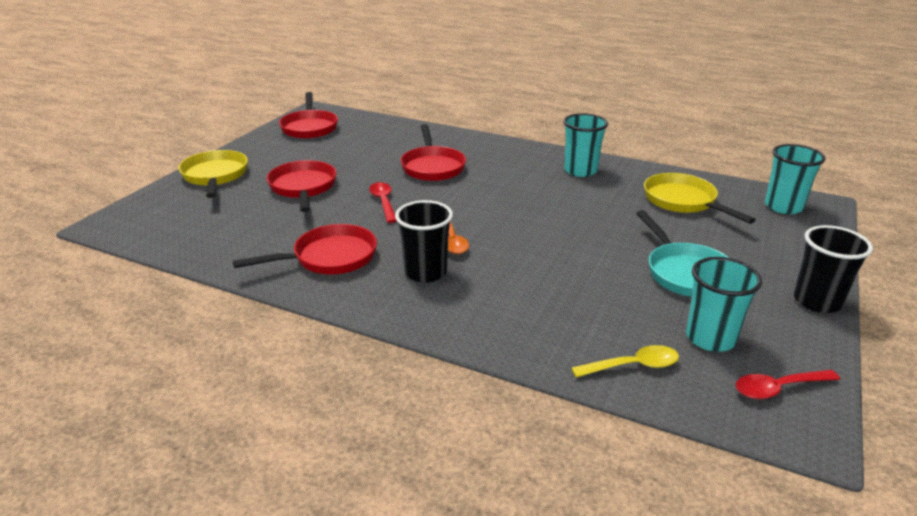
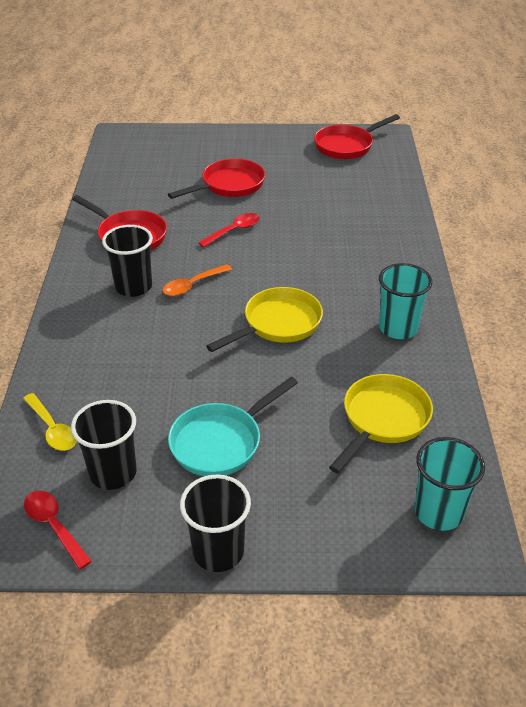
camera: 65 degrees right, 10 degrees up
(215, 176) = (218, 142): yellow pan -> yellow pan (278, 324)
(432, 167) = (324, 234): red pan -> none
(710, 338) = (113, 473): turquoise cup -> black cup

